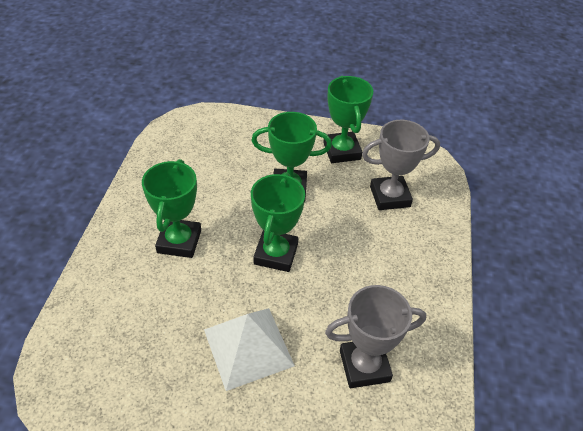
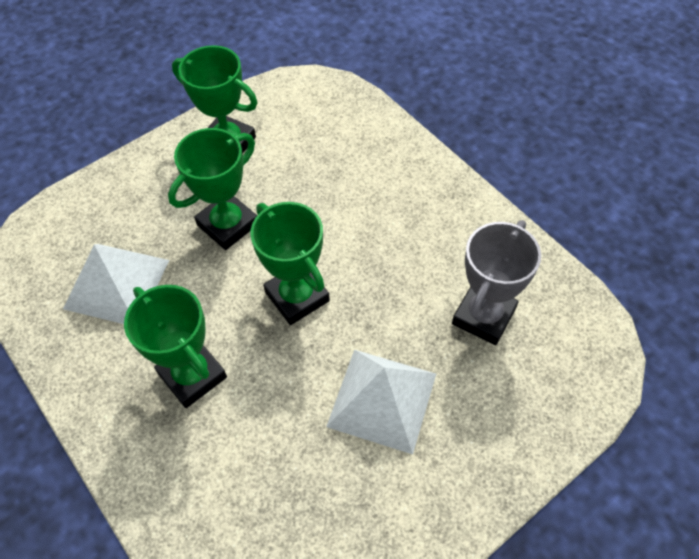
camera: 45 degrees left, 10 degrees up
(203, 170) = (117, 284): none -> white pyramid
(390, 196) = (324, 151): grey trophy -> none

